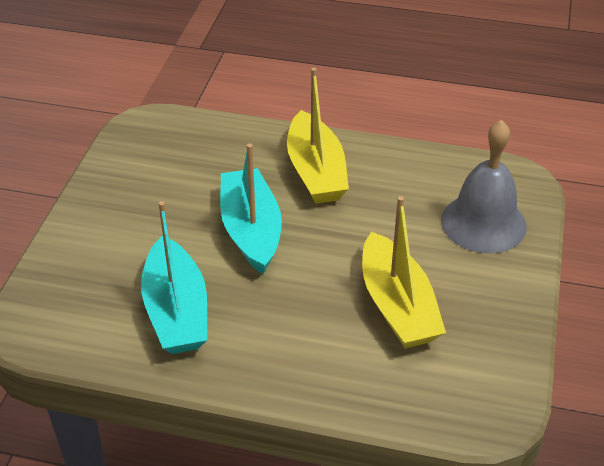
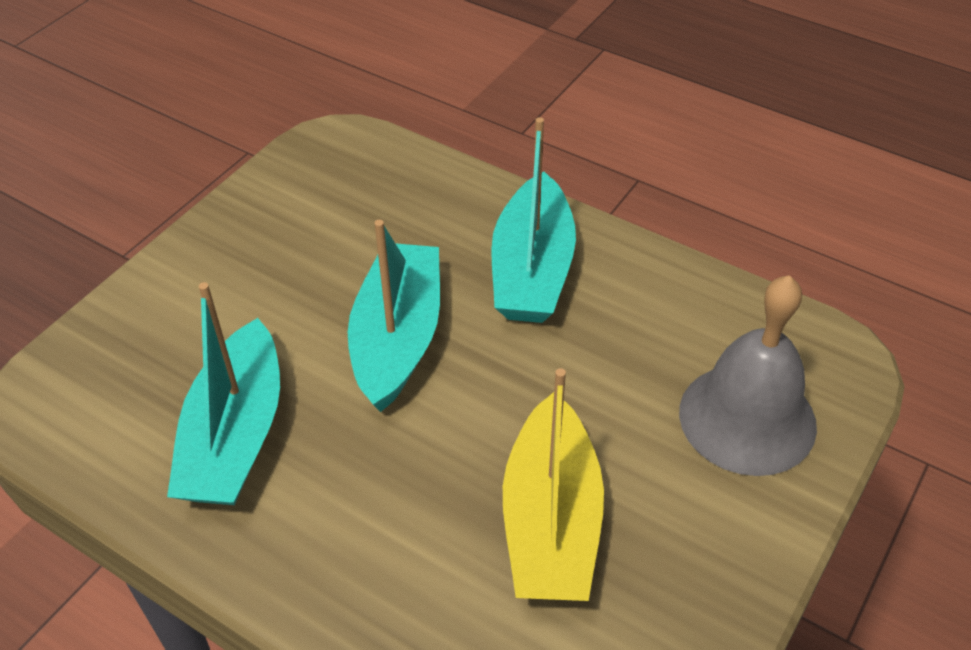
camera: 20 degrees right, 5 degrees up
(316, 171) = (532, 269): yellow boat -> turquoise boat

